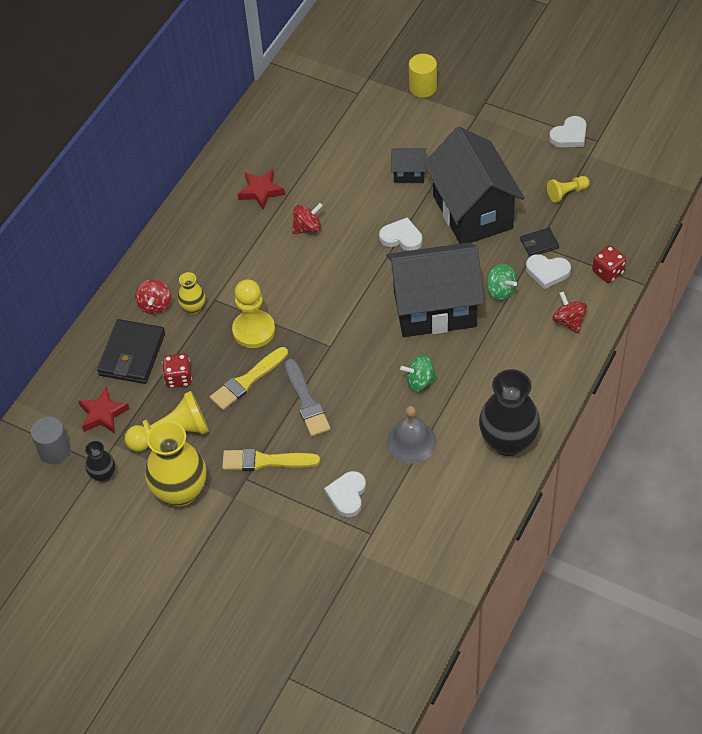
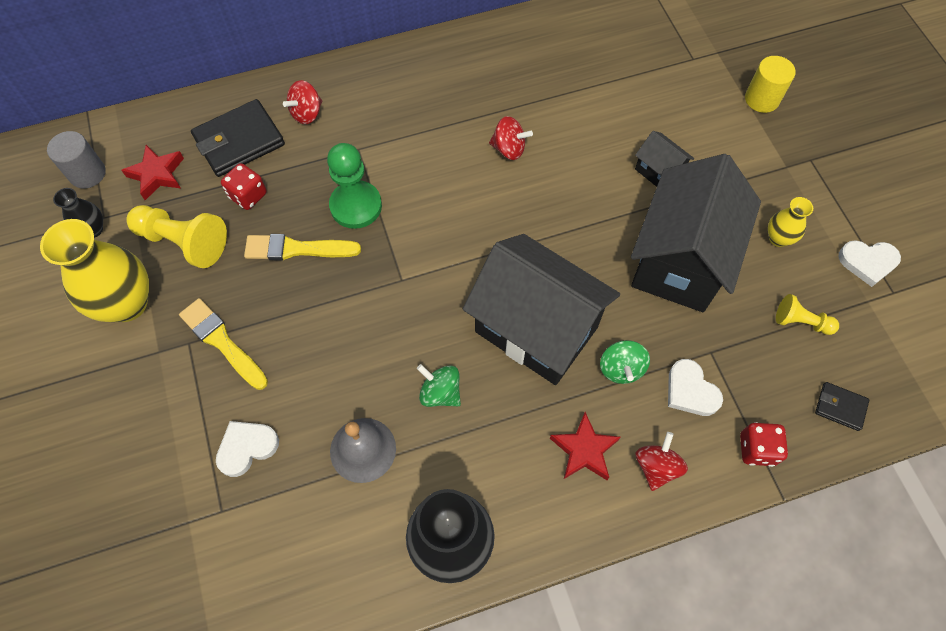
camera: 40 degrees right, 10 degrees up
(193, 307) = (333, 141): yellow vase -> yellow vase (778, 238)
(254, 330) = (356, 206): yellow pawn -> green pawn
(261, 191) = (506, 83): red star -> red star (584, 450)
(306, 401) = (321, 316): grey brush -> none
(401, 237) = (583, 229): white heart -> none
(539, 244) = (713, 352): black wallet -> black wallet (840, 407)

